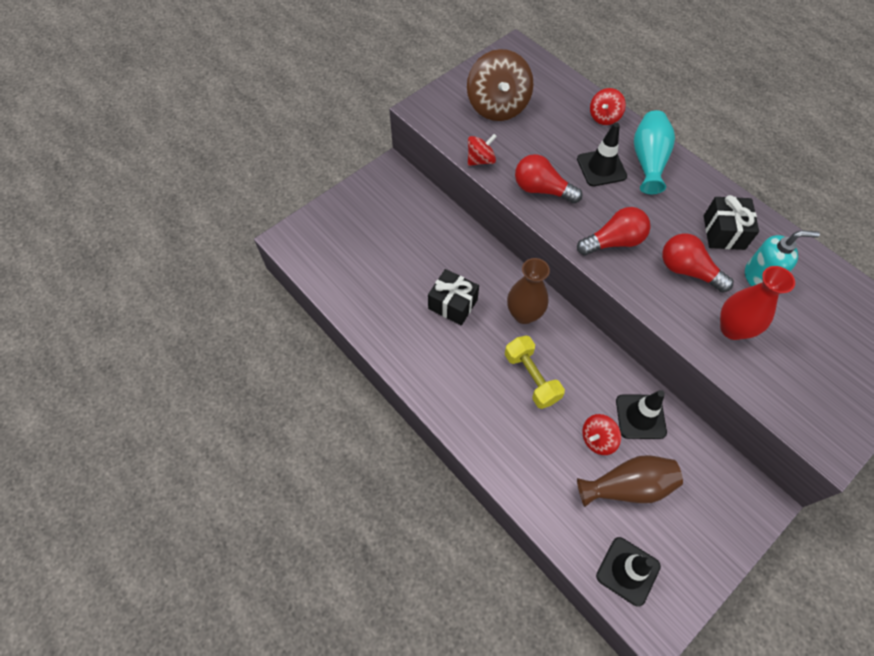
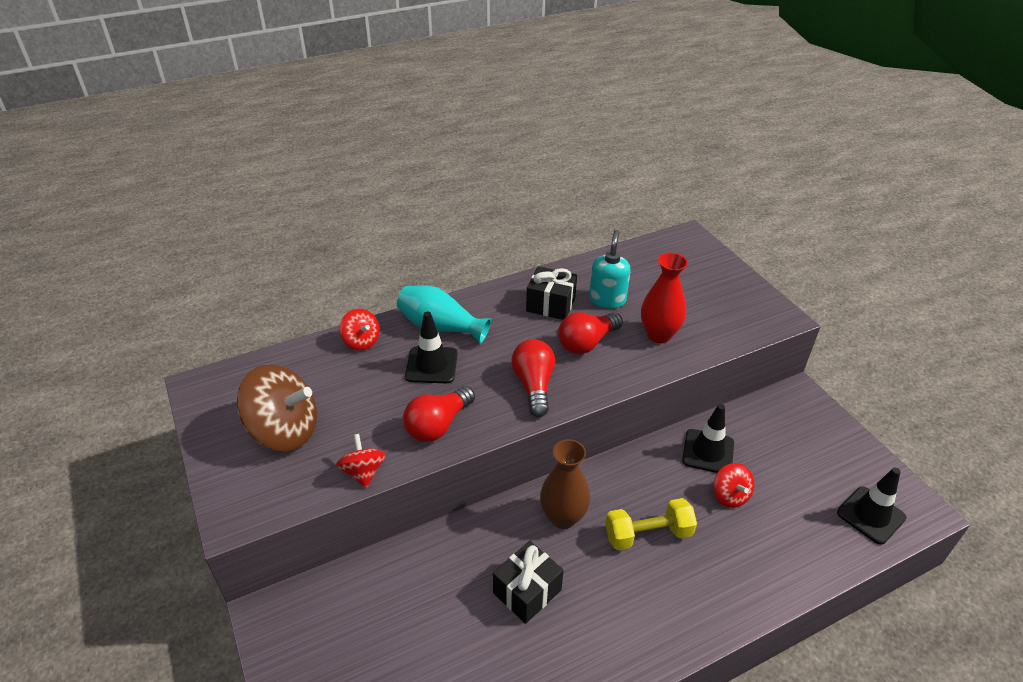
camera: 75 degrees left, 20 degrees down
(627, 486) = (783, 487): brown vase -> none

